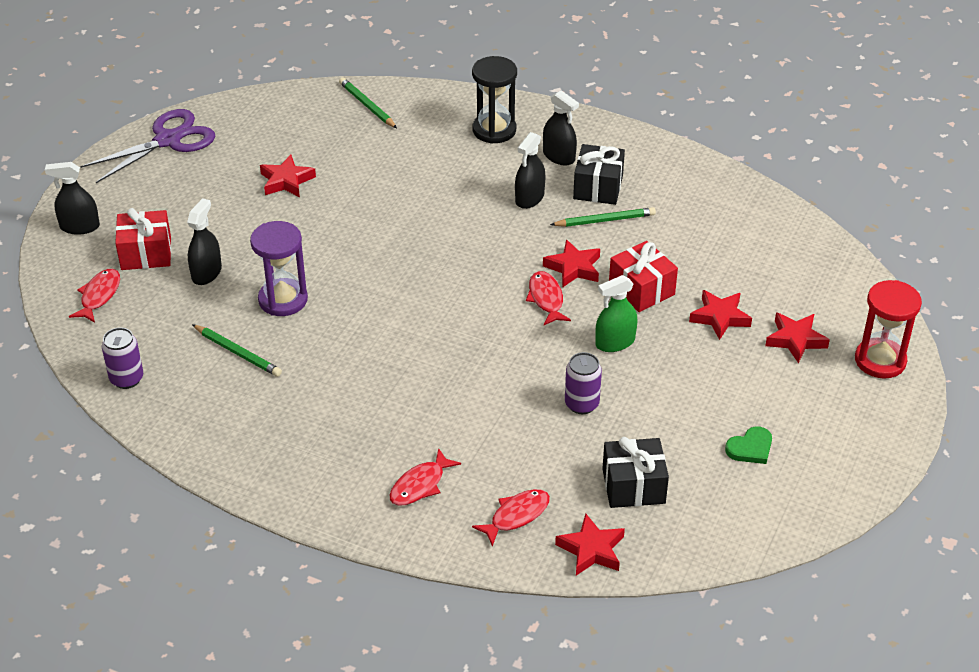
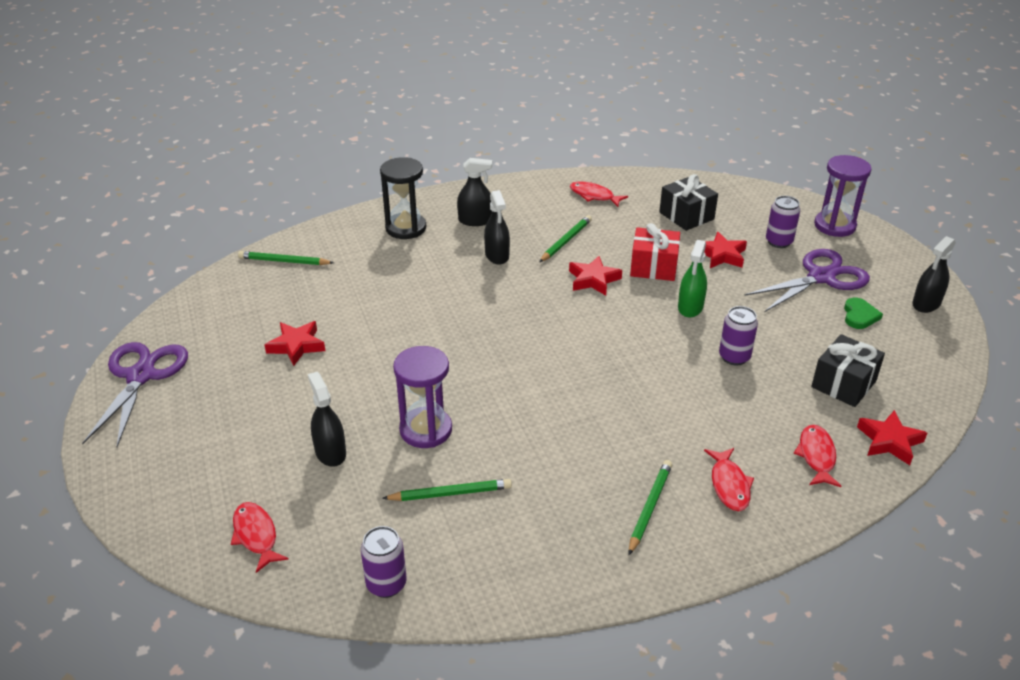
camera: 45 degrees left, 5 degrees down
(80, 227) = (151, 493): black spray bottle -> black spray bottle (926, 304)
(146, 253) = (251, 473): red gift -> none
(344, 457) = (650, 507): none -> green pencil
(546, 299) = (607, 308): red fish -> red fish (594, 196)
(598, 187) = (530, 225): black gift -> black gift (686, 216)
(777, 395) = (821, 277): none -> purple scissors
(795, 340) = (779, 242): red star -> purple can
(880, 360) = (834, 226): red hourglass -> purple hourglass

